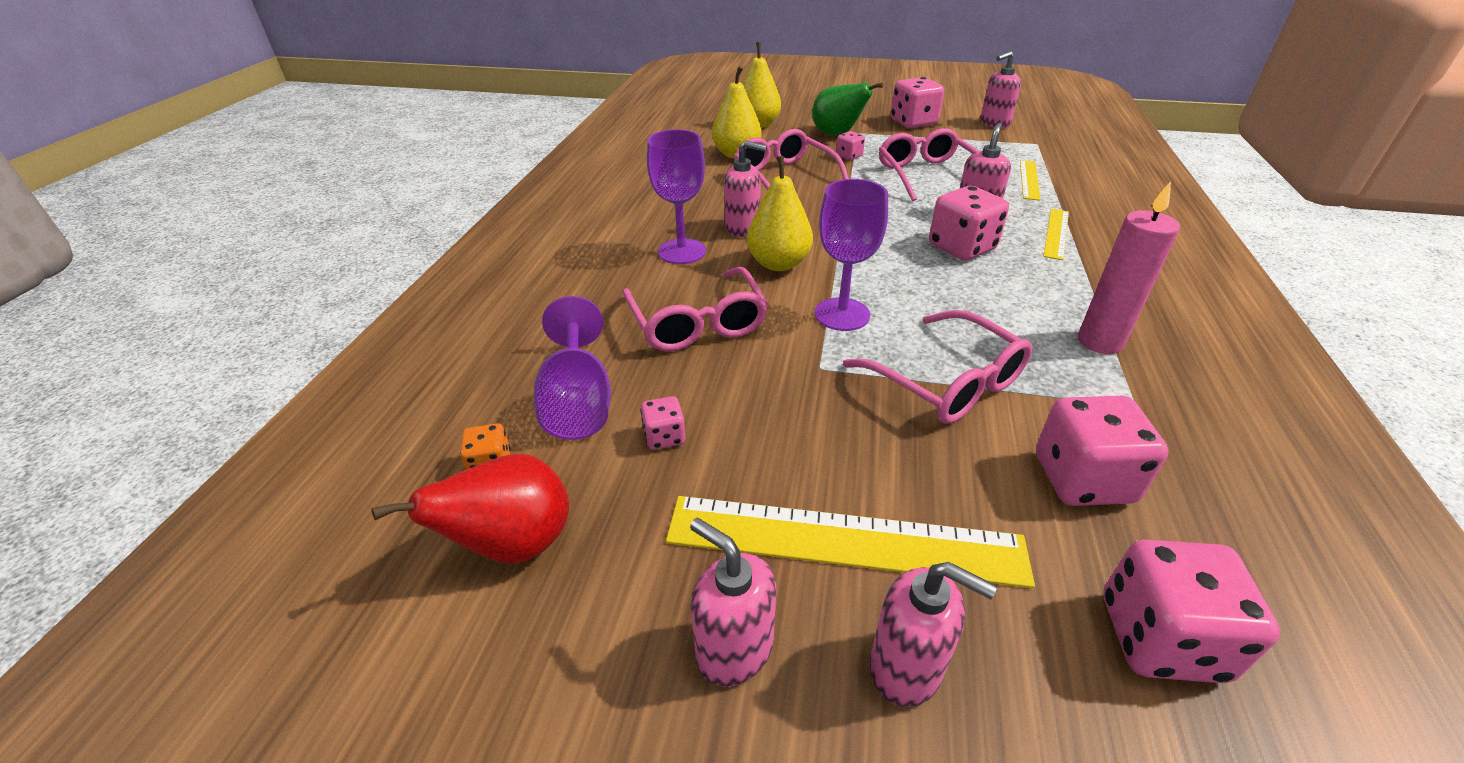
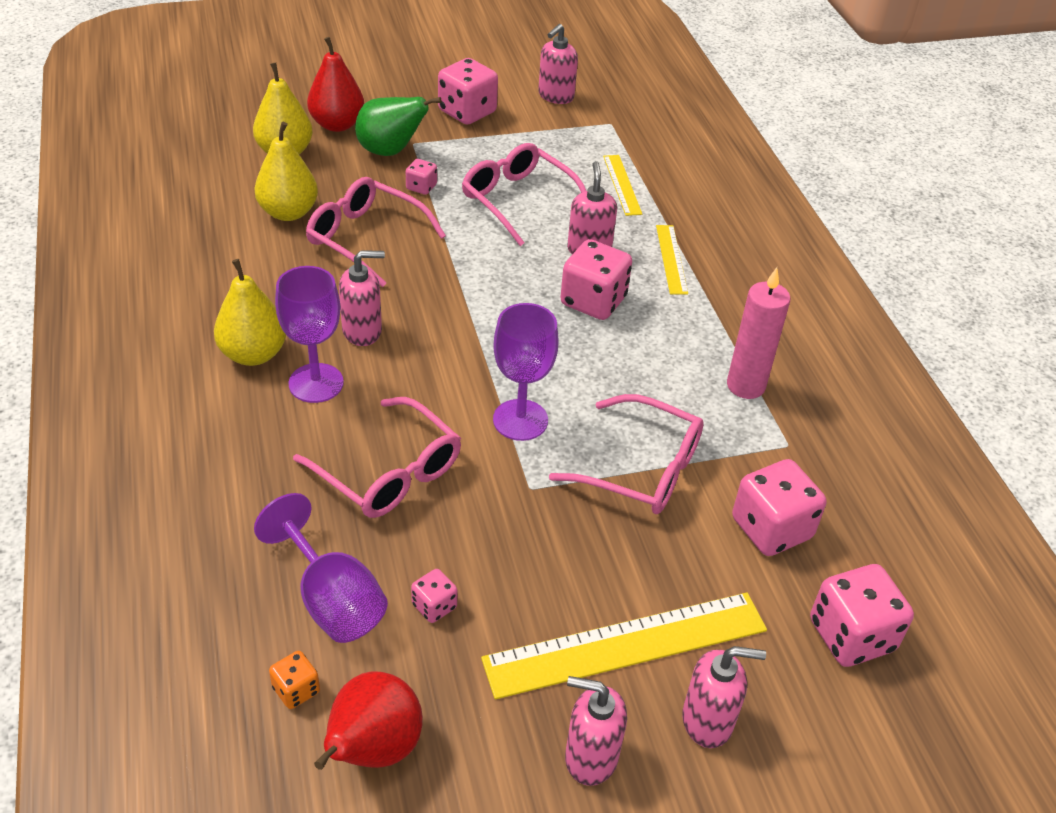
camera: 30 degrees left, 5 degrees up
(778, 263) = (427, 372): yellow pear -> yellow pear (253, 354)
(806, 116) = (337, 124): none -> red pear

